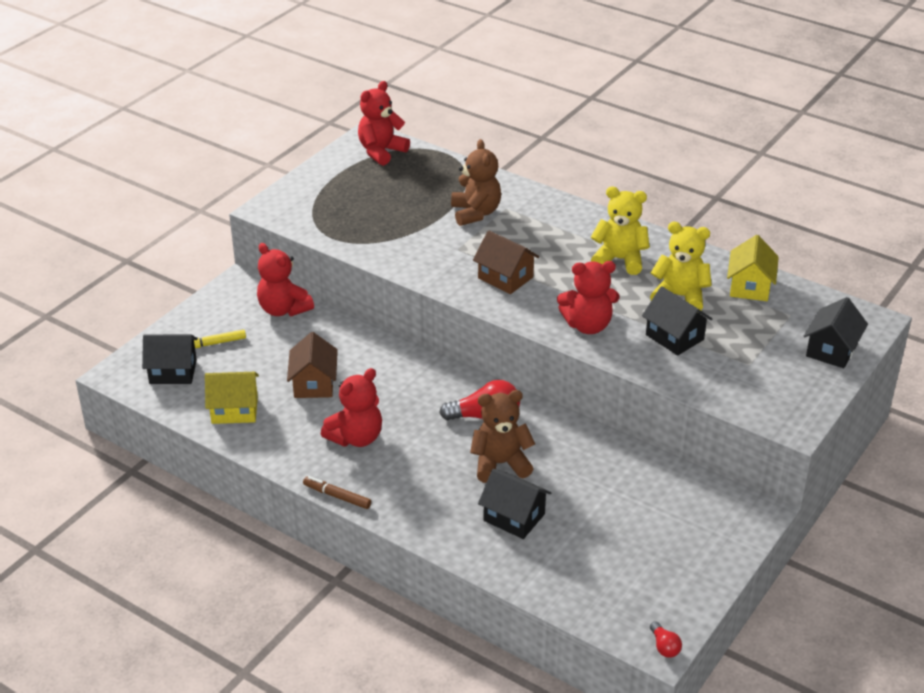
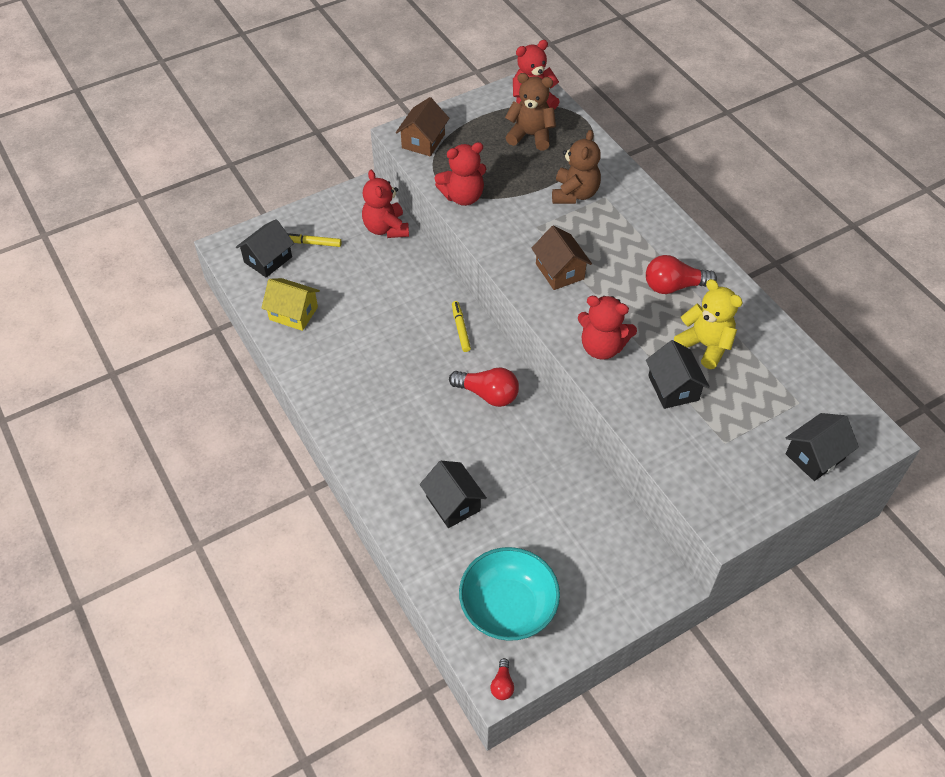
camera: 25 degrees right, 15 degrees up
(173, 372) = (268, 259): black house -> black house turned 75 degrees counterclockwise
(314, 384) = (368, 310): brown house -> brown house (423, 141)
(337, 496) = (325, 426): brown marker -> none
(356, 438) = (371, 375): red teddy bear -> red teddy bear (463, 196)
(420, 371) = (460, 329): none -> yellow marker
(500, 464) = (473, 446): brown teddy bear -> brown teddy bear (530, 135)
(619, 260) = (674, 286): yellow teddy bear -> red light bulb
(626, 582) = (508, 607): none -> turquoise bowl
(750, 286) = (779, 357): yellow house -> none

